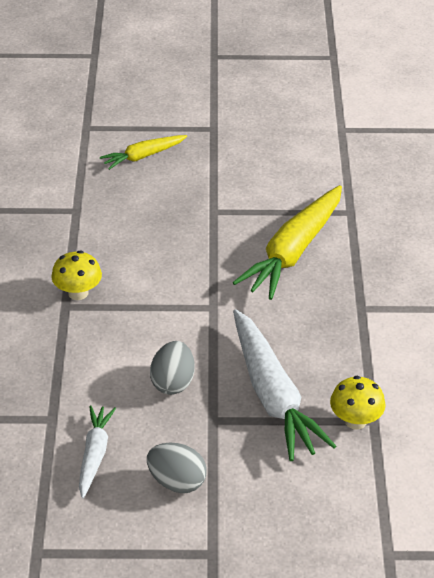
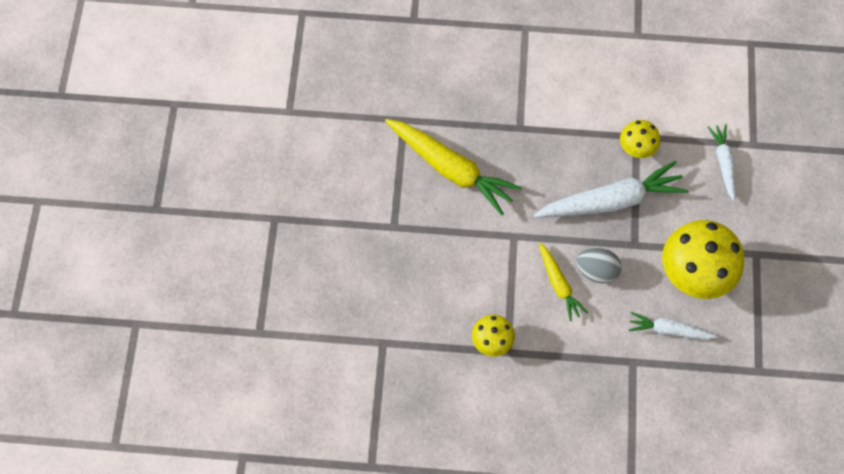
camera: 85 degrees left, 25 degrees up
(143, 156) = (310, 282): yellow carrot -> yellow carrot (559, 284)
(177, 482) = (694, 273): grey egg -> yellow mushroom
(350, 517) = (723, 163): none -> white carrot

